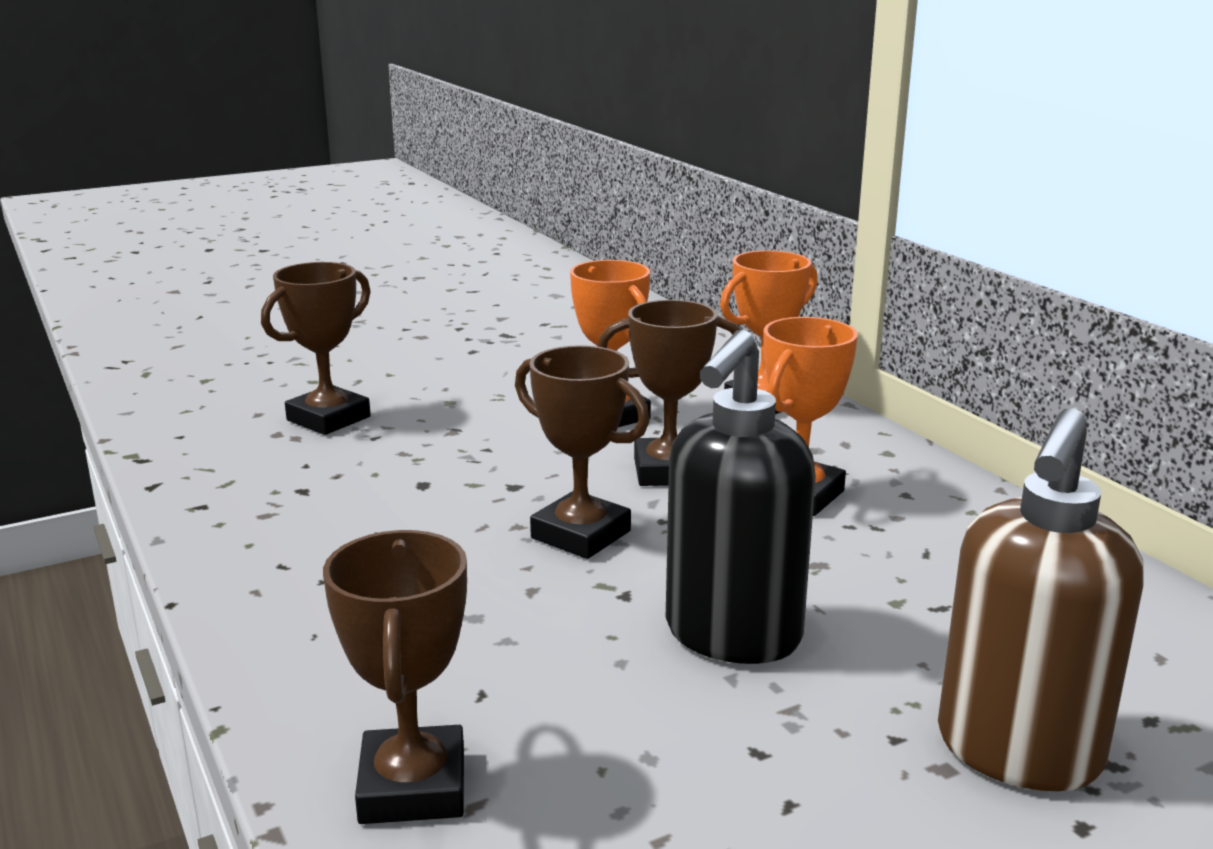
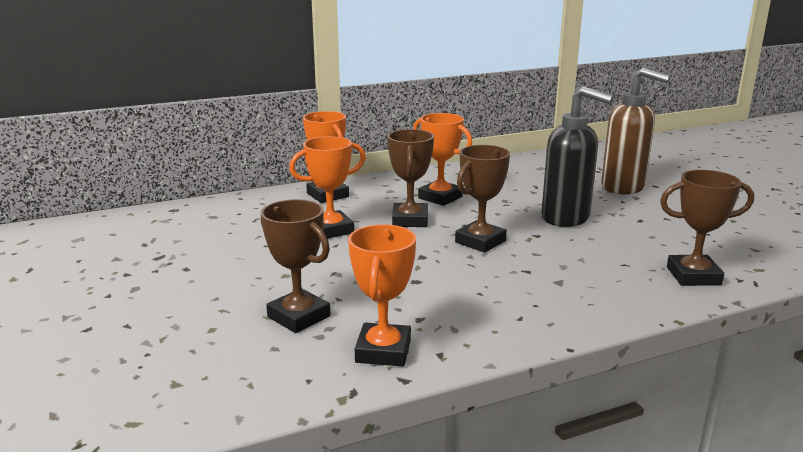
camera: 85 degrees left, 0 degrees up
(224, 470) = (383, 351): none -> orange trophy

